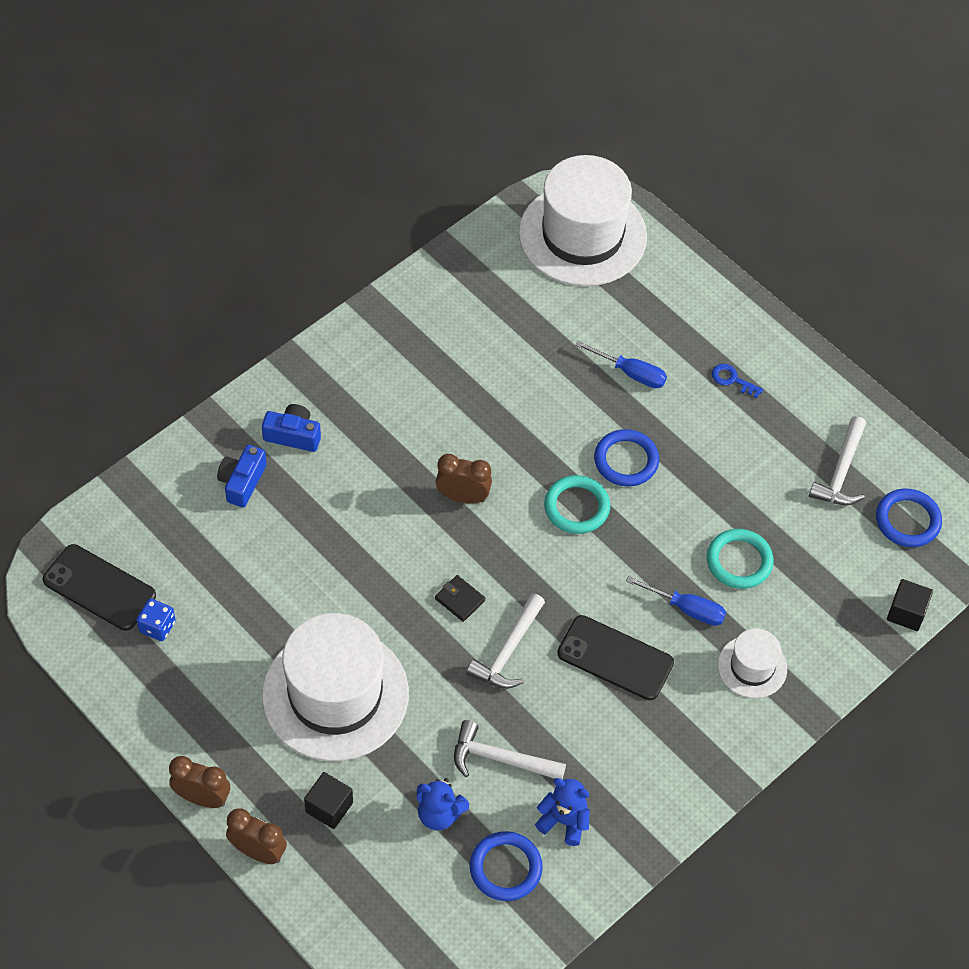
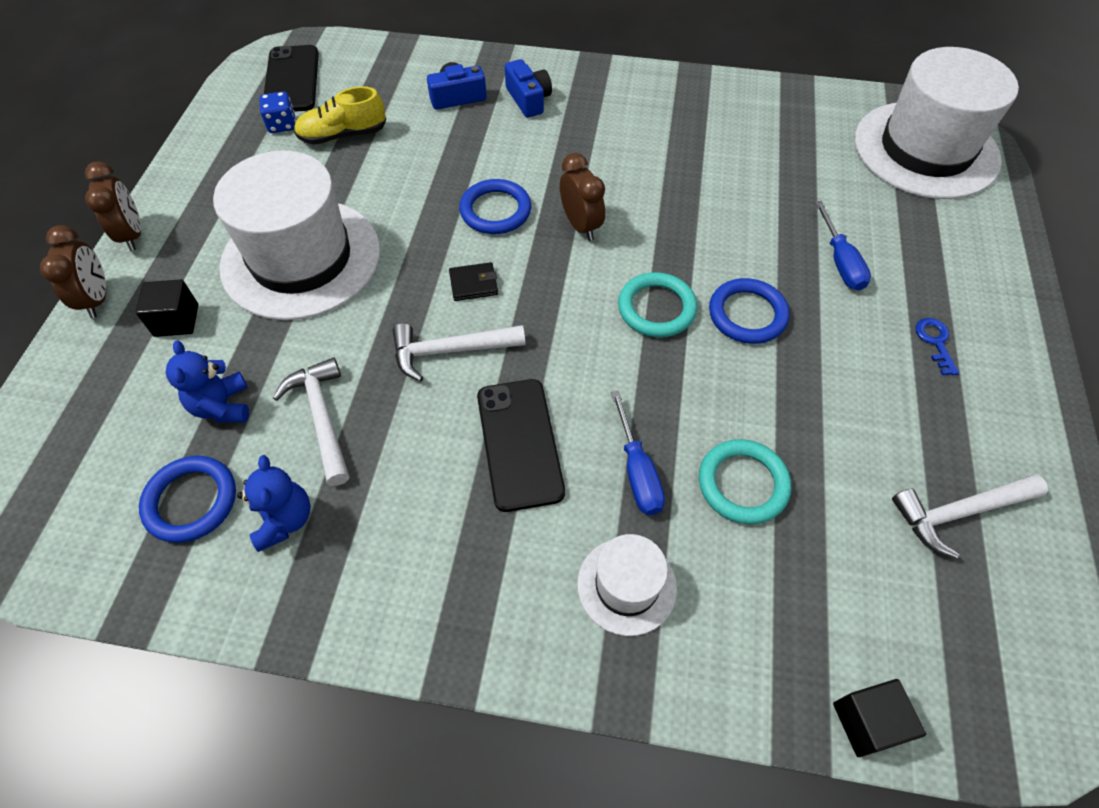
camera: 55 degrees right, 0 degrees up
(214, 590) = (343, 135): none -> yellow shoe
(460, 599) = (473, 284): black wallet -> black wallet turned 75 degrees clockwise
(907, 520) = (986, 632): blue ring -> blue ring (495, 210)

